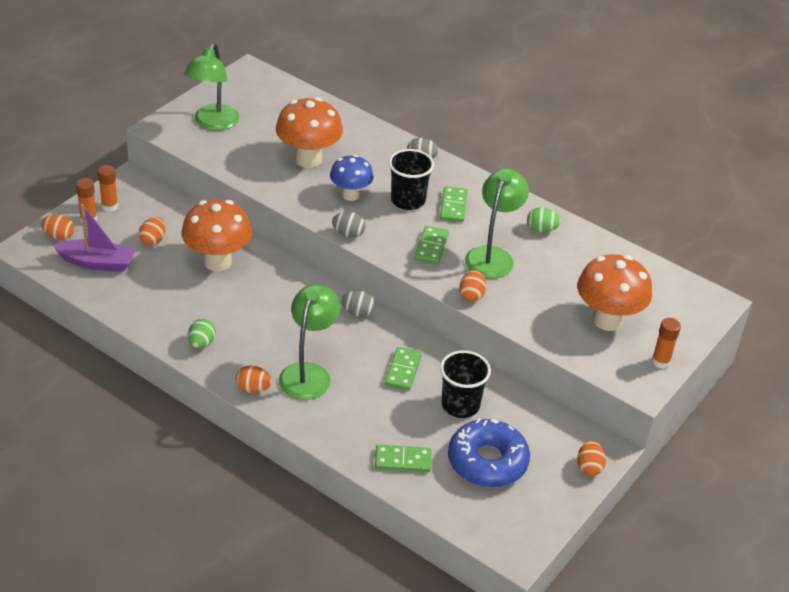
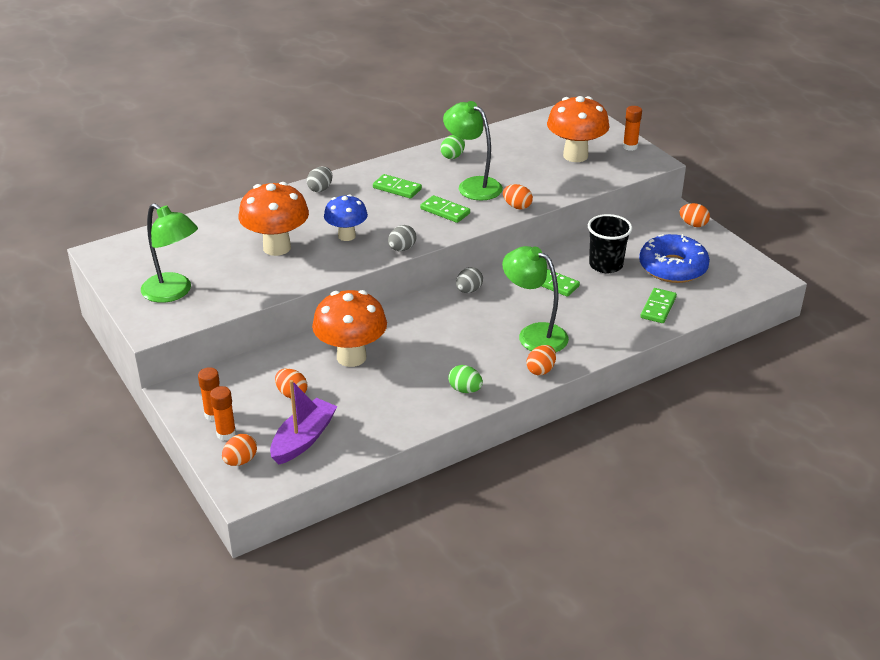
camera: 65 degrees left, 5 degrees down
(408, 200) = (374, 208): black cup -> none

